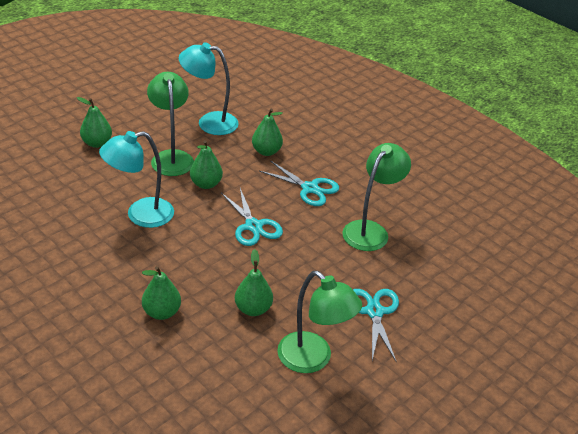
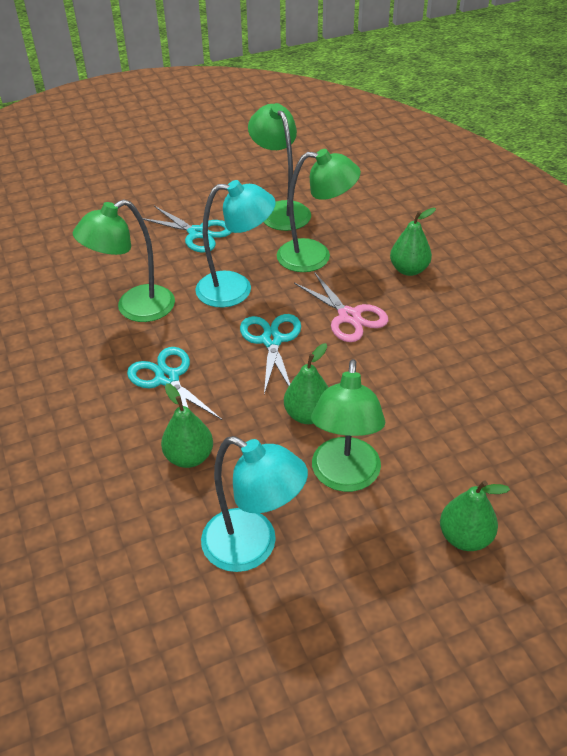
camera: 155 degrees left, 5 degrees up
(140, 215) = (412, 384): turquoise lamp -> turquoise lamp (236, 289)
(201, 256) = (349, 316): none -> pink scissors
(253, 309) = (315, 256): green pear -> green lamp
(374, 311) = (198, 233): turquoise scissors -> turquoise scissors turned 75 degrees counterclockwise

